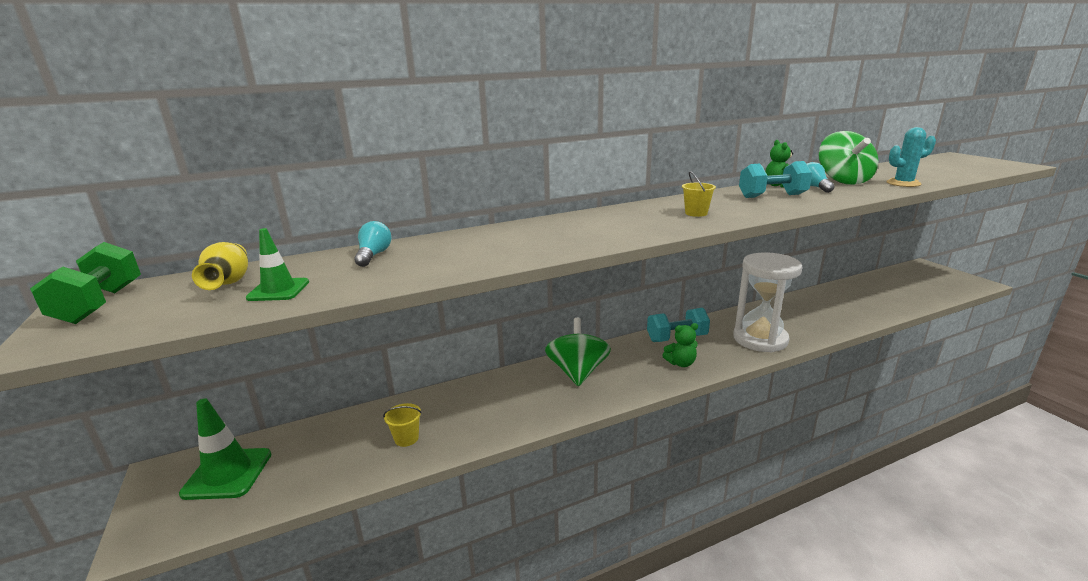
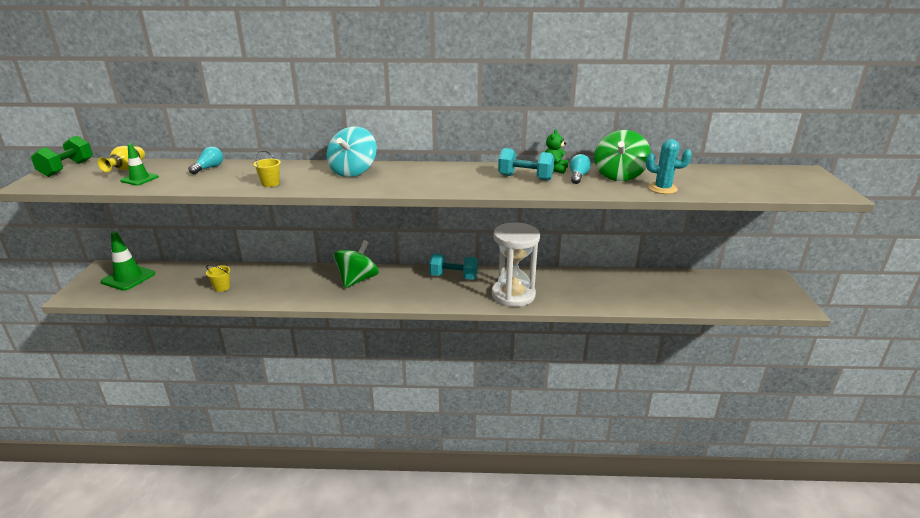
camera: 25 degrees right, 5 degrees up
(583, 223) = (353, 171): none -> turquoise spinning top
(681, 363) = (431, 294): green teddy bear -> none
(696, 213) = (437, 180): yellow bucket -> yellow bucket (270, 183)

